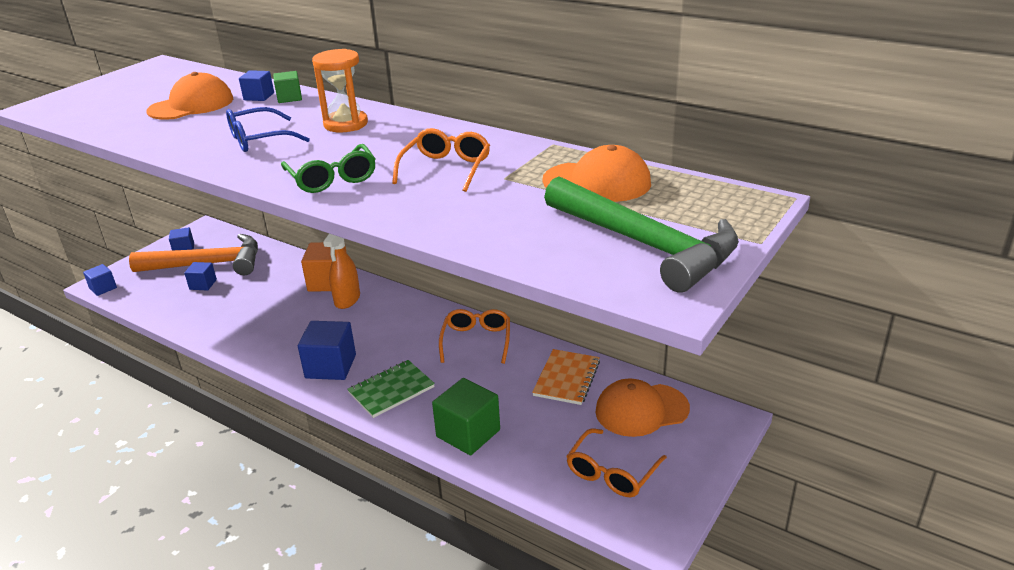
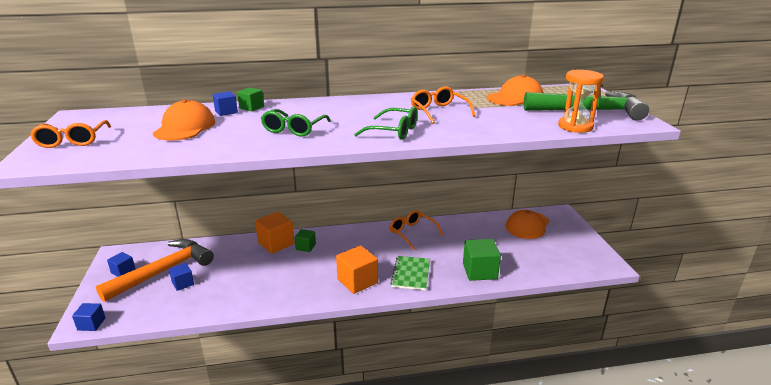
camera: 45 degrees left, 5 degrees down
(259, 140) = (294, 129): blue glasses -> green glasses
(330, 366) = (357, 281): blue cube -> orange cube
(346, 124) = (328, 109): orange hourglass -> orange hourglass (575, 126)
(347, 300) = (306, 247): orange spray bottle -> green cube
(566, 378) = (479, 228): orange notebook -> none
(612, 472) = (558, 253): orange glasses -> orange glasses (72, 140)

